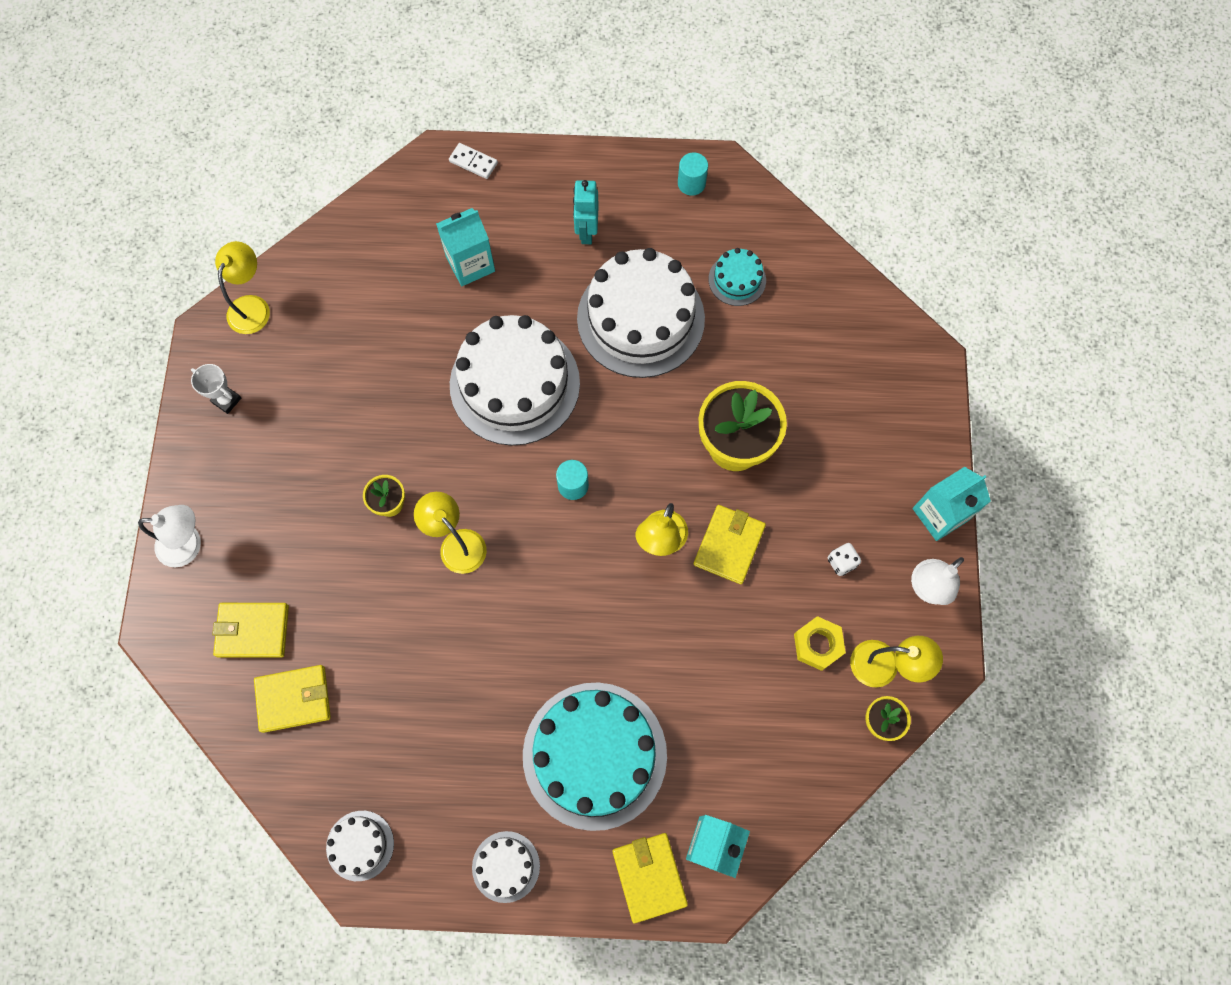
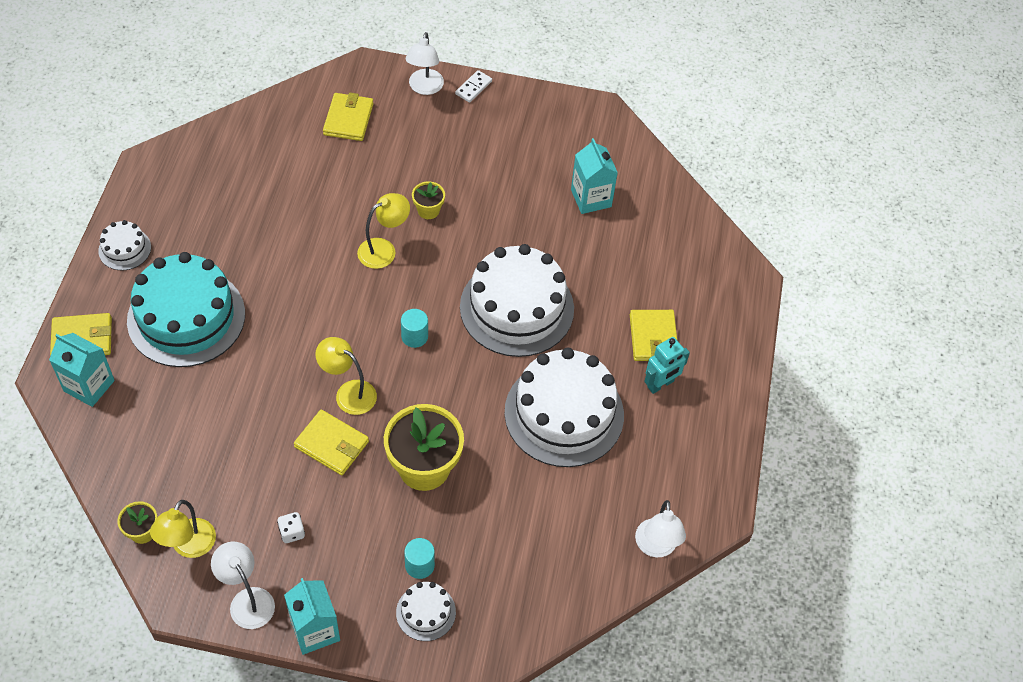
camera: 95 degrees right, 15 degrees down
(226, 400) = (538, 118): white trophy -> none
(252, 306) = (619, 139): yellow lamp -> none
(294, 699) = (290, 138): yellow wallet -> yellow wallet (653, 337)
(360, 845) = (172, 166): white cake -> white cake (426, 612)
(470, 264) = (638, 291): turquoise carton -> turquoise carton (591, 198)
(473, 162) = (743, 306): white domino -> white domino (473, 87)
(586, 231) = (660, 384): turquoise robot -> turquoise robot turned 135 degrees clockwise
(691, 183) = (704, 482): turquoise cylinder -> turquoise cylinder (419, 565)
(737, 280) = (592, 502): turquoise cake -> none
(772, 219) = (656, 547): none -> white lamp
(817, 644) = (224, 496): yellow nut -> none

